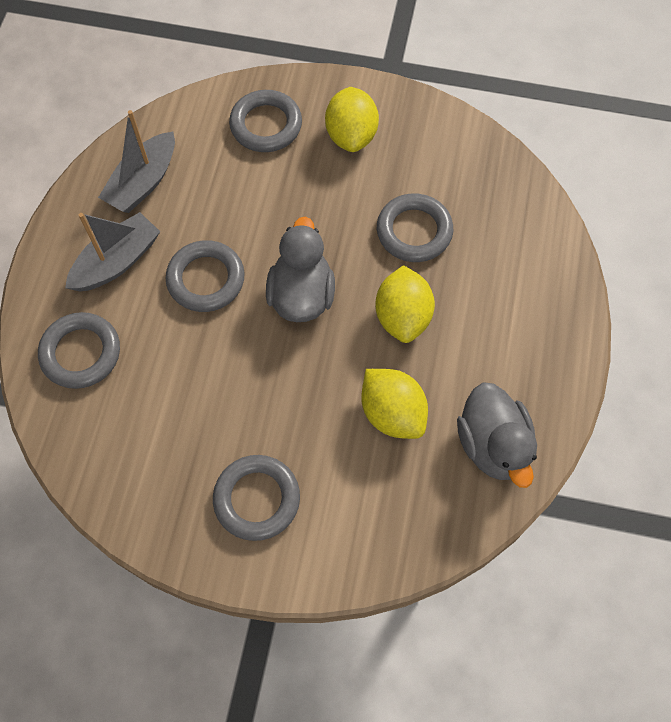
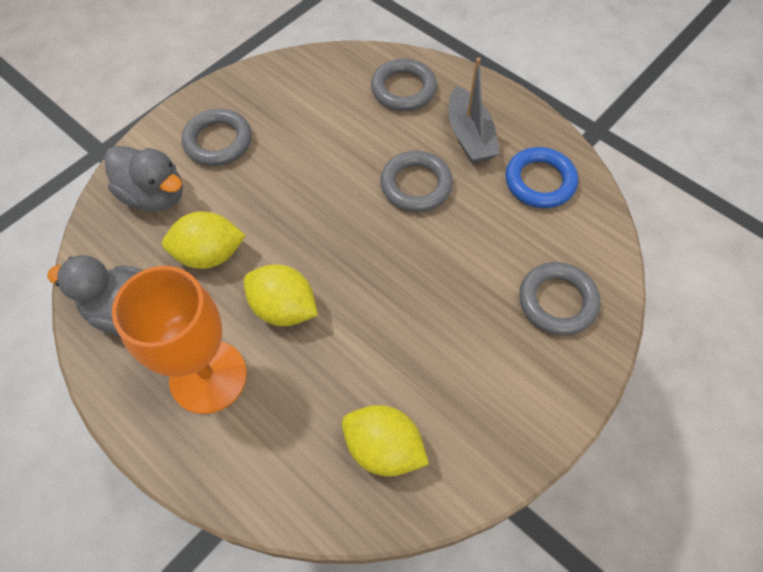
camera: 120 degrees right, 5 degrees down
(143, 182) = (540, 181): grey boat -> blue ring
(301, 295) = (357, 243): grey duck -> grey duck (154, 195)
(351, 135) = (505, 371): yellow lemon -> yellow lemon (383, 448)
(414, 231) = (361, 367): grey ring -> none
(499, 336) = (208, 376): none -> orange goblet

